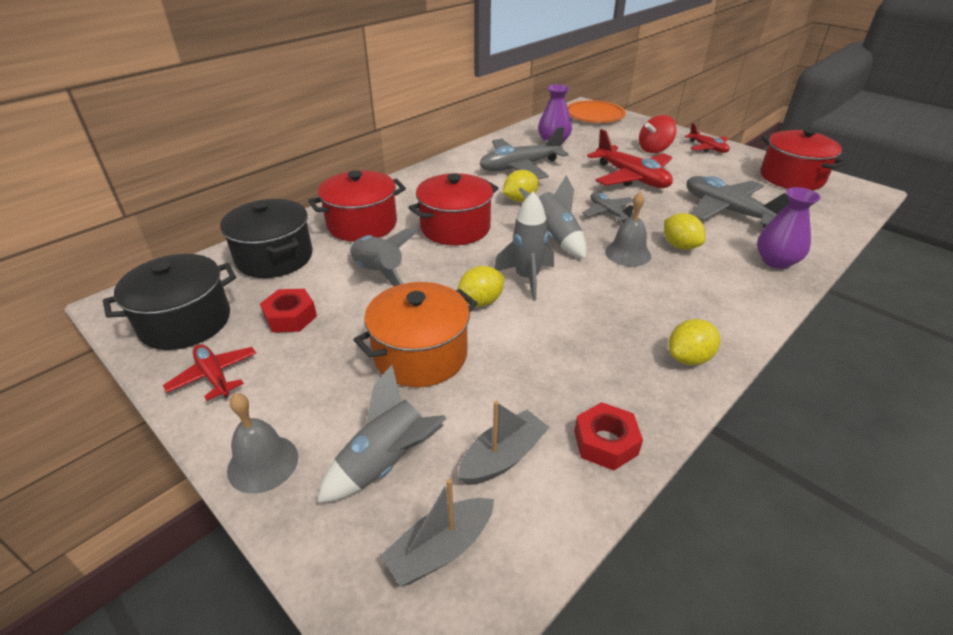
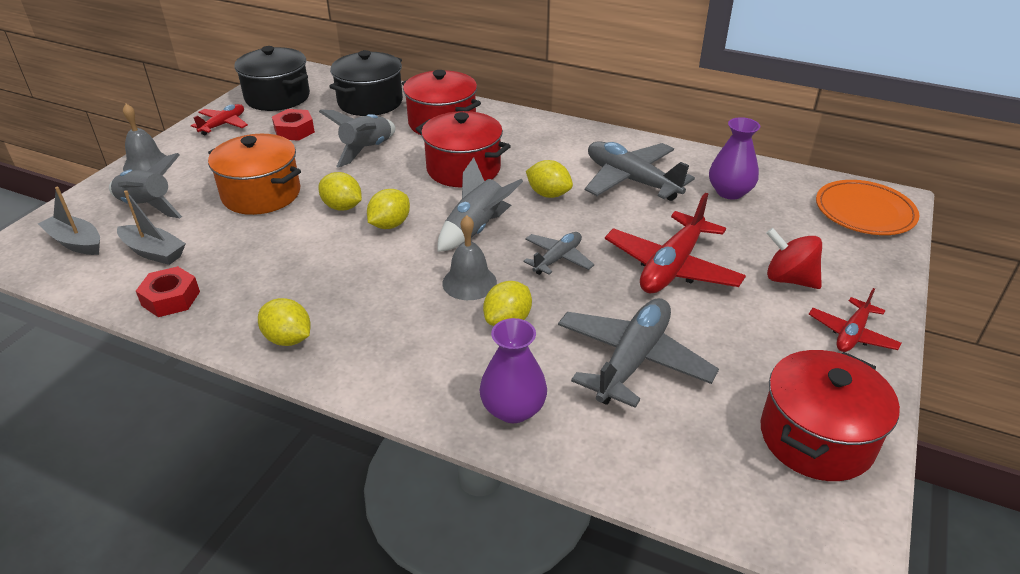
camera: 70 degrees right, 0 degrees up
(527, 278) = (390, 225): grey rocket -> yellow lemon

